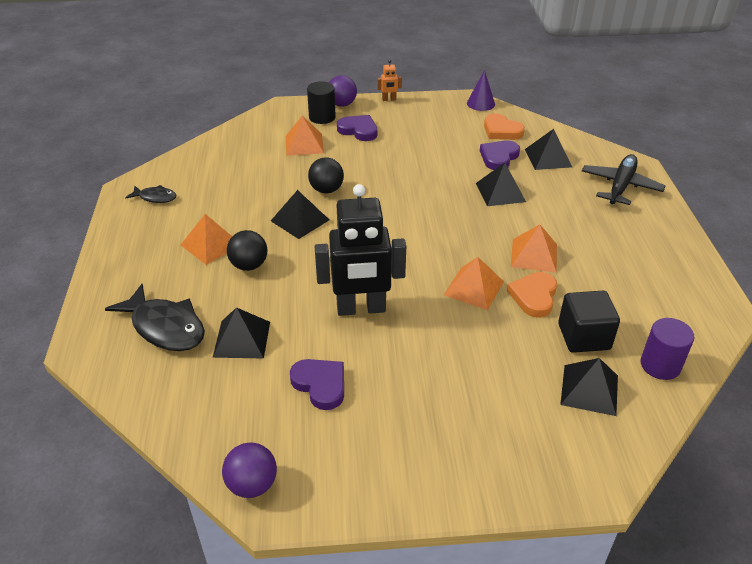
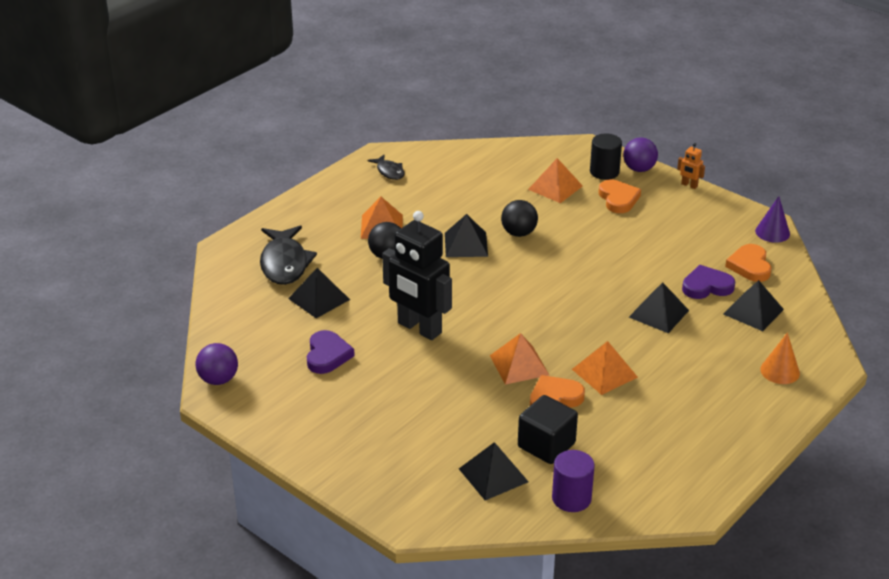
camera: 45 degrees right, 5 degrees down
(358, 130) = (618, 199): purple heart -> orange heart
(620, 186) = (780, 371): black plane -> orange cone

